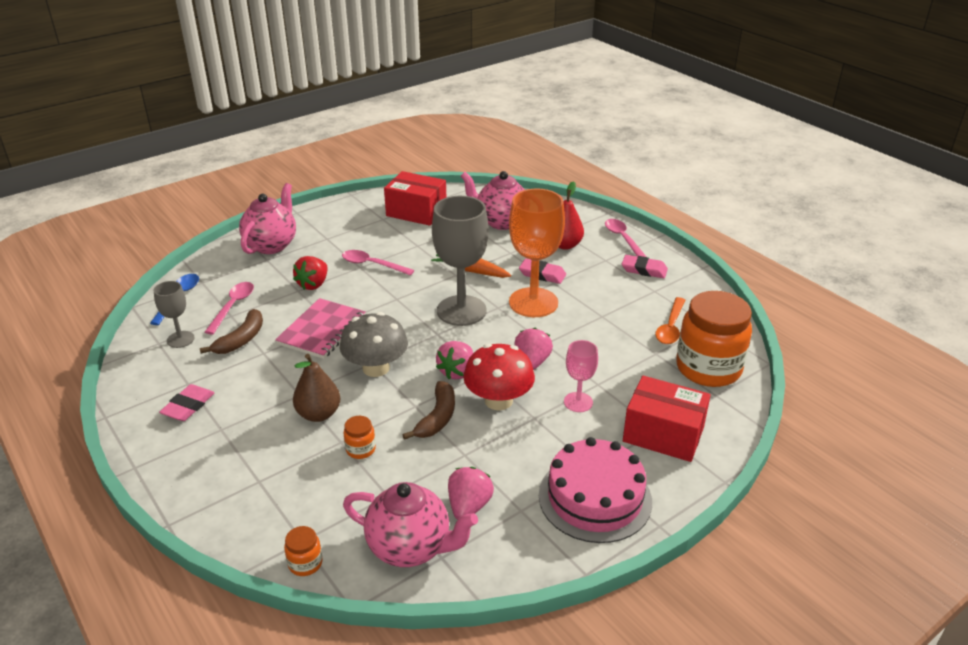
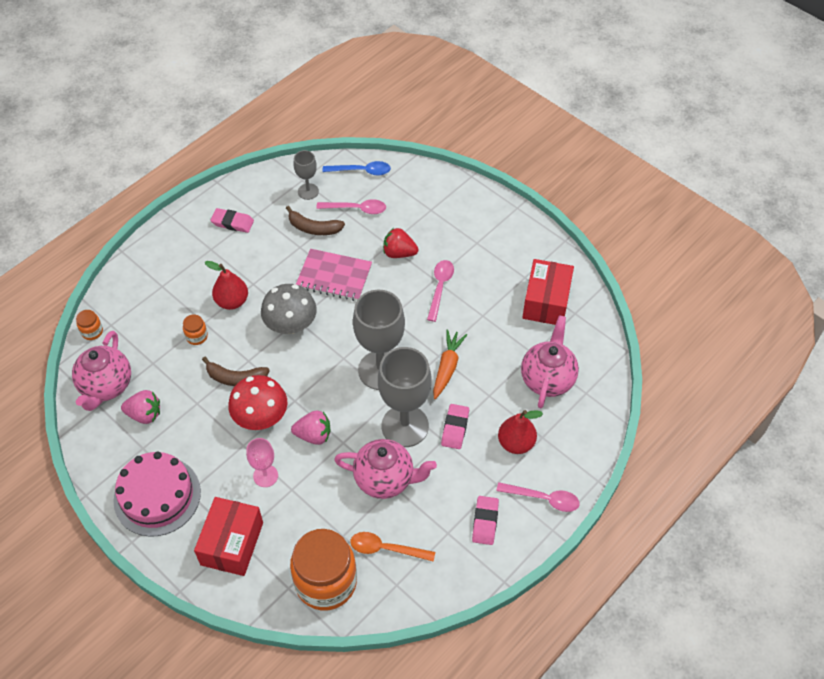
camera: 80 degrees right, 20 degrees up
(271, 245) = (455, 206): pink teapot -> pink teapot (385, 479)
(318, 414) = (232, 301): brown pear -> red pear
(457, 372) = (293, 381): pink strawberry -> none
(533, 302) = (405, 426): orange goblet -> grey goblet
(623, 239) = (543, 499): pink spoon -> pink spoon turned 45 degrees clockwise

